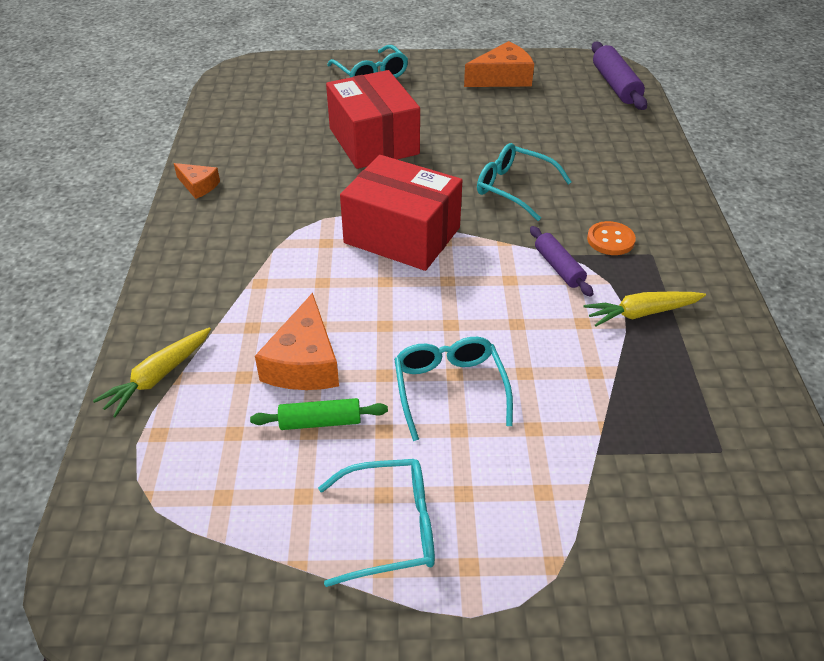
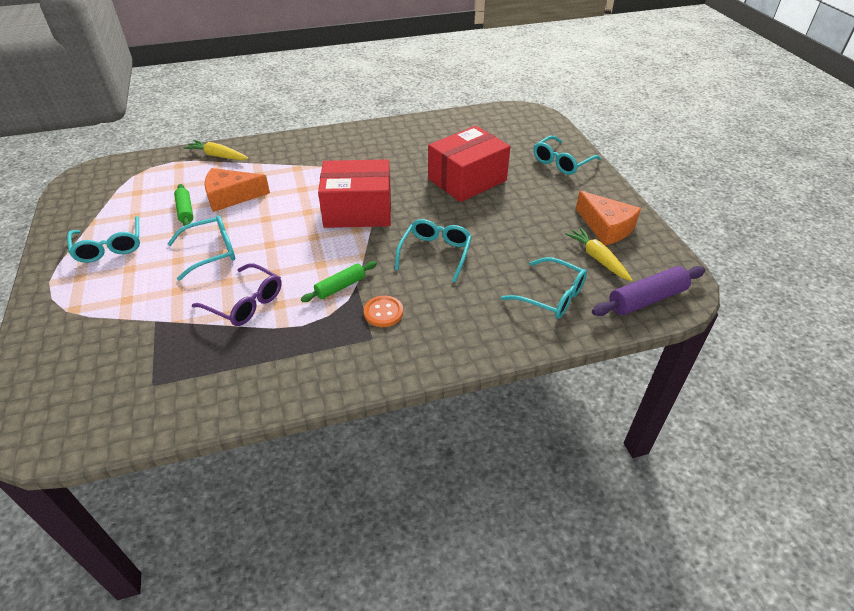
camera: 75 degrees right, 0 degrees up
(198, 186) = (384, 128): orange cheese -> none
(402, 235) = (358, 210): red box -> red box turned 75 degrees clockwise
(558, 267) = (340, 287): purple rolling pin -> green rolling pin
(574, 355) = (245, 303): none -> purple glasses
(602, 131) = (551, 296): none -> turquoise glasses
(641, 313) = (294, 335): yellow carrot -> yellow carrot (597, 259)

